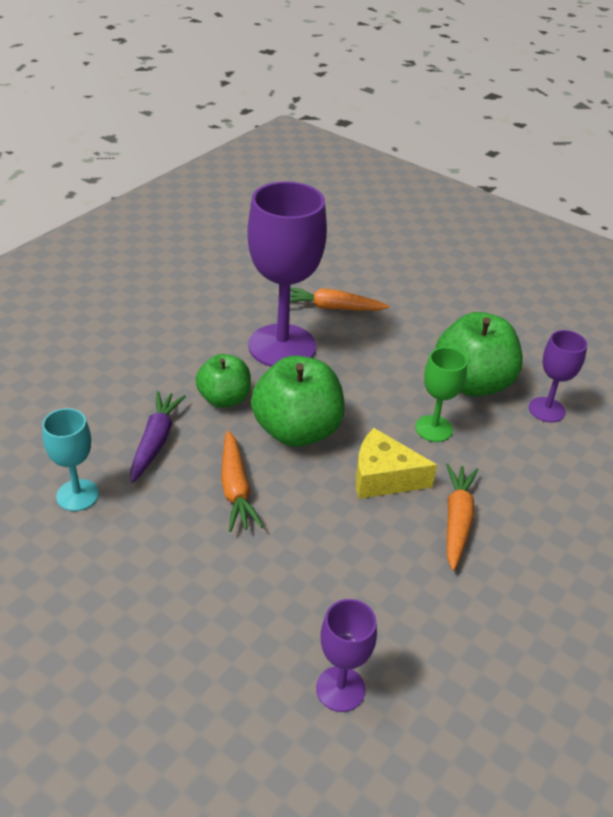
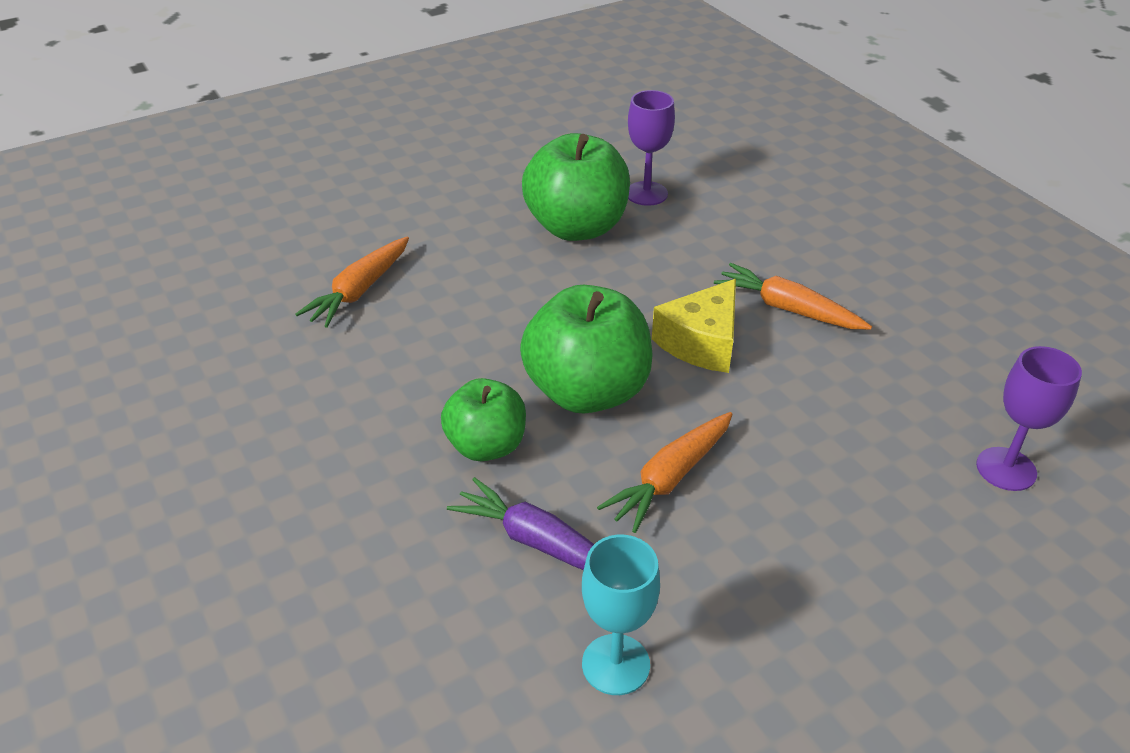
camera: 65 degrees left, 0 degrees up
(236, 488) = (670, 478): orange carrot -> orange carrot turned 120 degrees clockwise
(282, 346) = (409, 359): purple goblet -> none
(434, 428) = (638, 279): green goblet -> none

